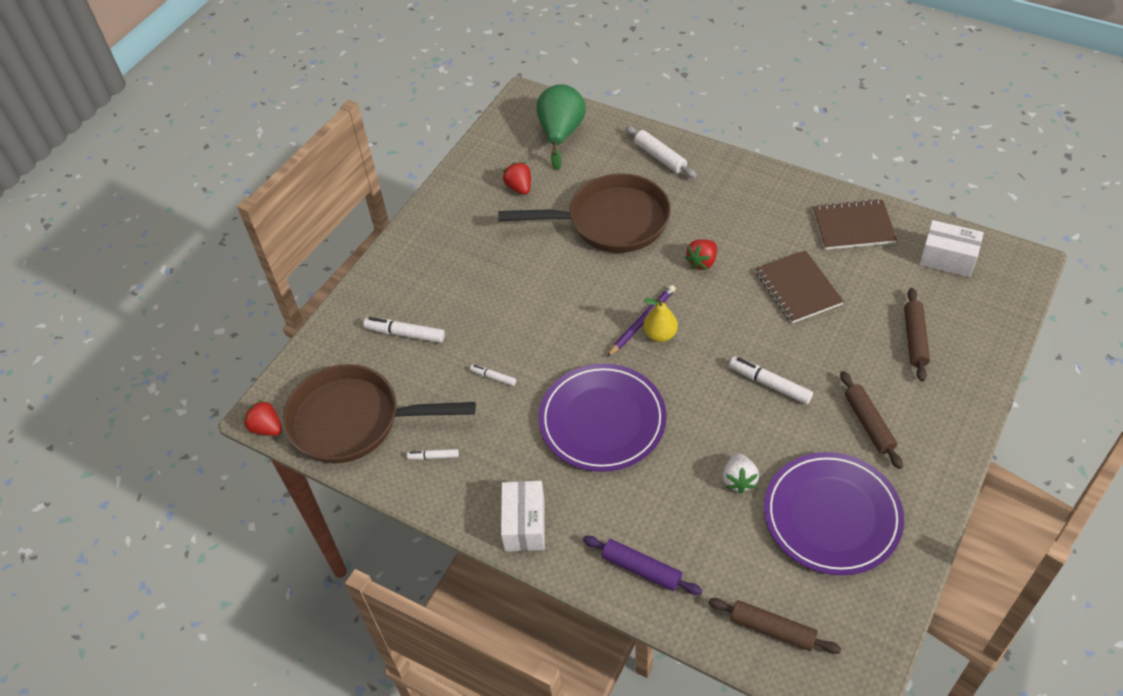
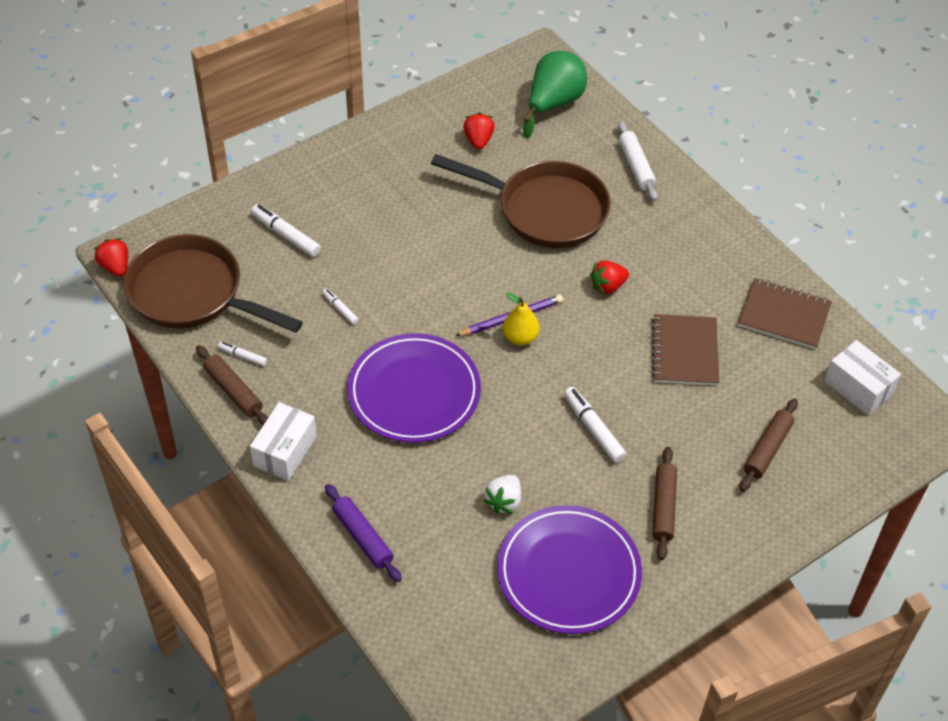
camera: 20 degrees right, 0 degrees up
(772, 630) = (444, 643): brown rolling pin -> brown rolling pin (233, 391)

